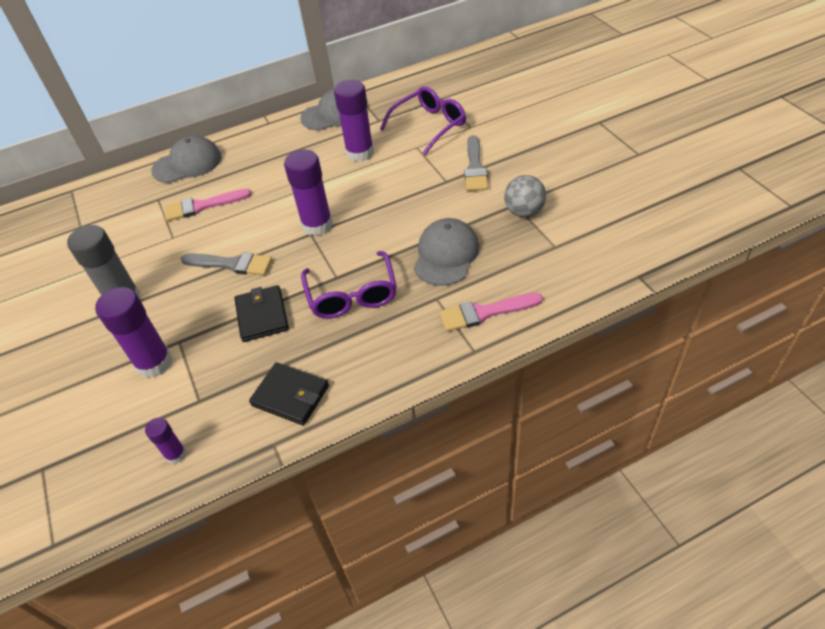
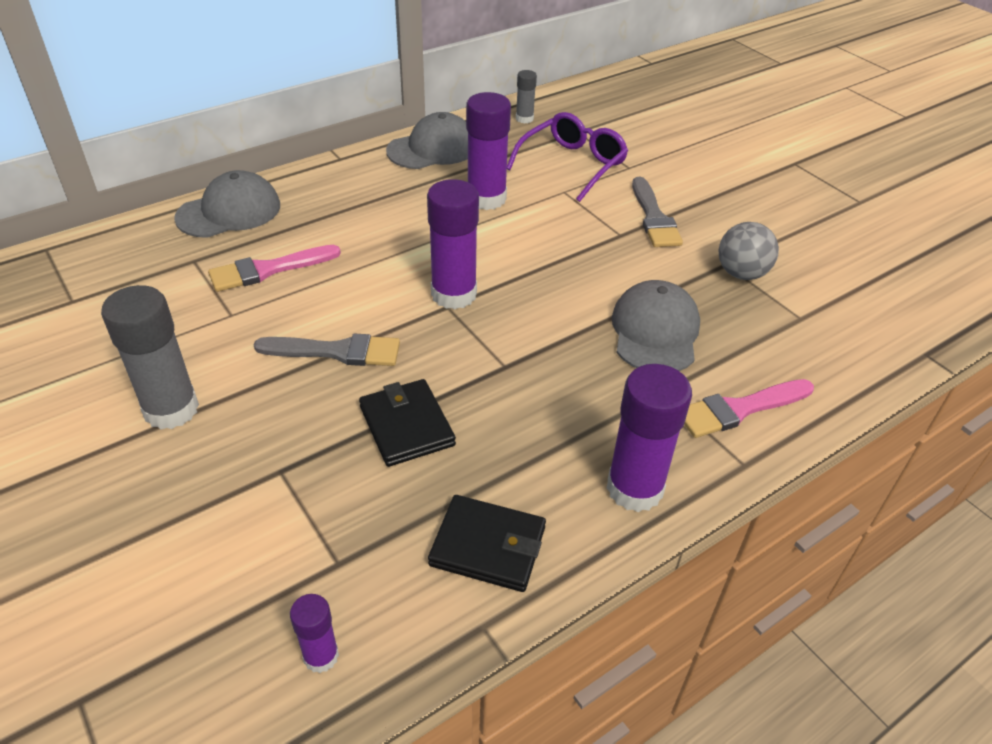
camera: 15 degrees left, 5 degrees down
(154, 363) = (246, 506): purple glue stick -> purple glue stick (634, 488)
(352, 294) = (536, 390): purple glasses -> none
(406, 88) = (524, 119): none -> grey glue stick

